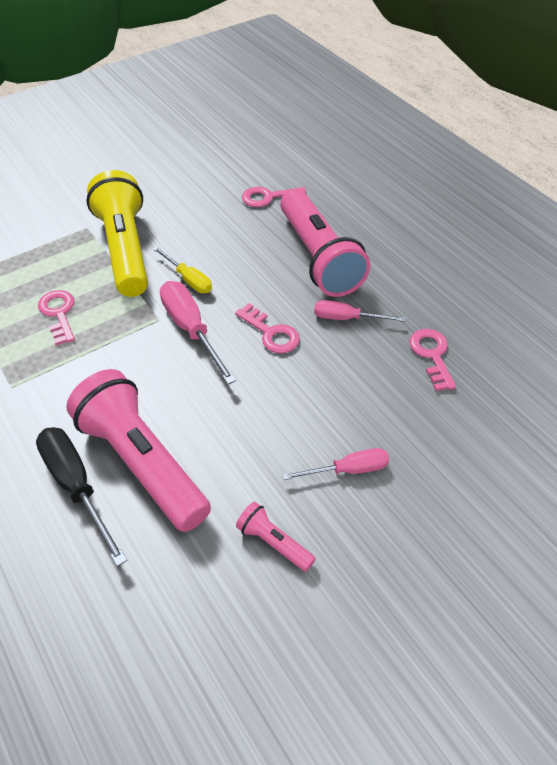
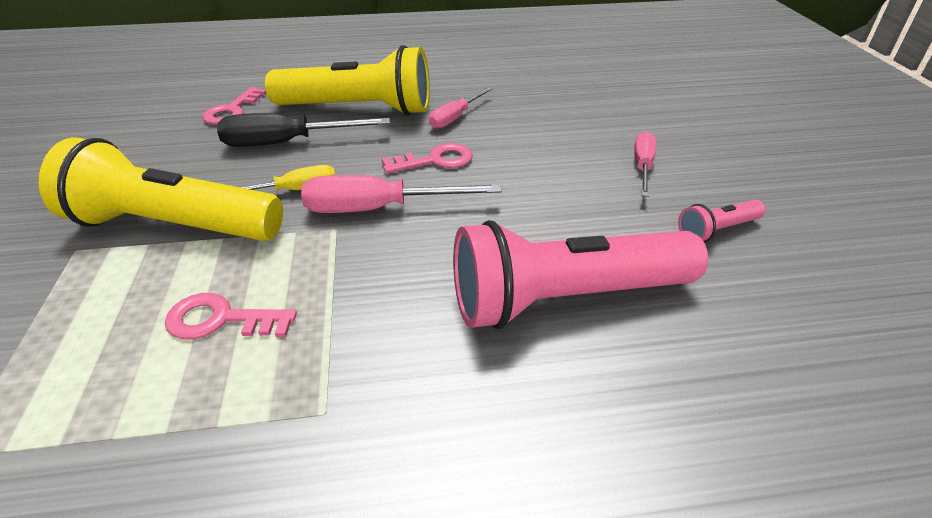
camera: 65 degrees left, 10 degrees down
(77, 487) = (576, 373): black screwdriver -> black screwdriver (287, 143)
(319, 257) = (358, 109): pink flashlight -> yellow flashlight
(432, 355) = (534, 95): pink key -> none

